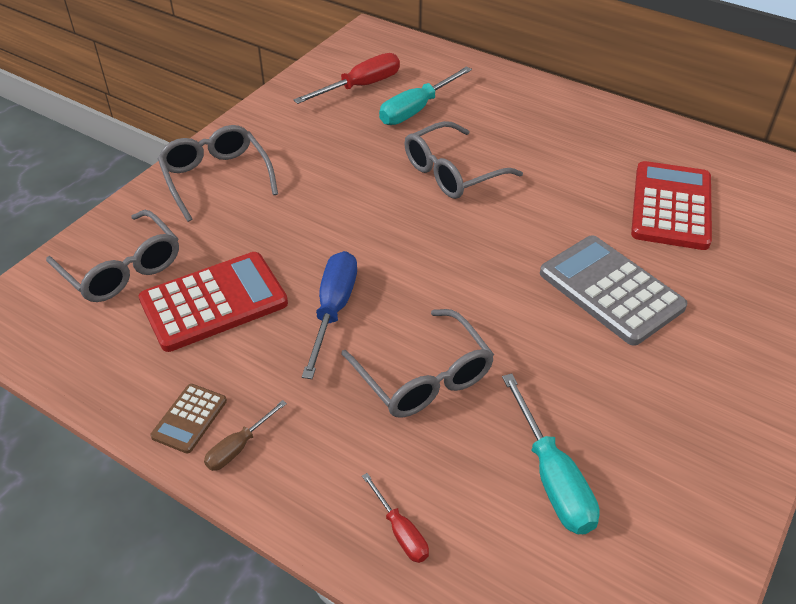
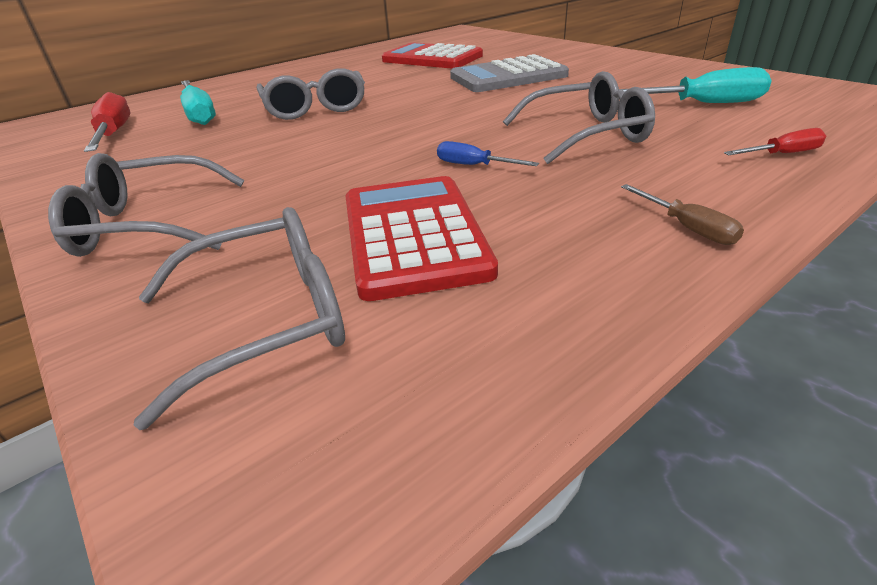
camera: 70 degrees left, 10 degrees down
(189, 418) = (637, 261): brown calculator -> none
(333, 310) = (474, 166): blue screwdriver -> blue screwdriver, size x0.55

